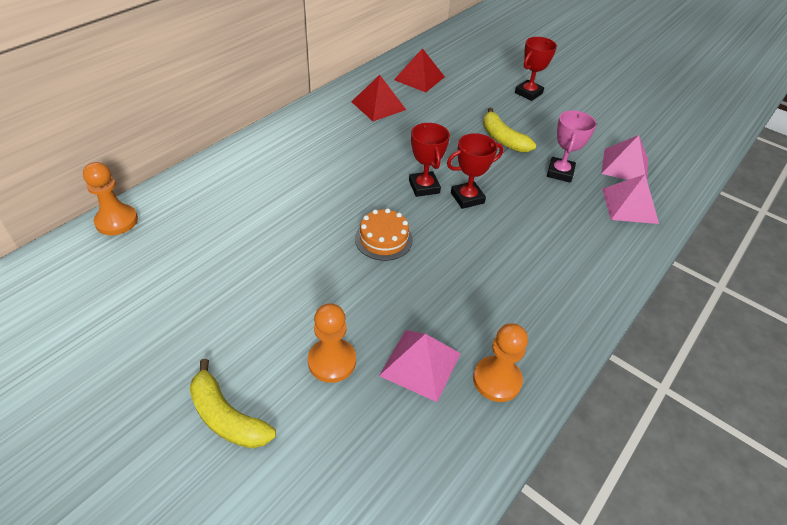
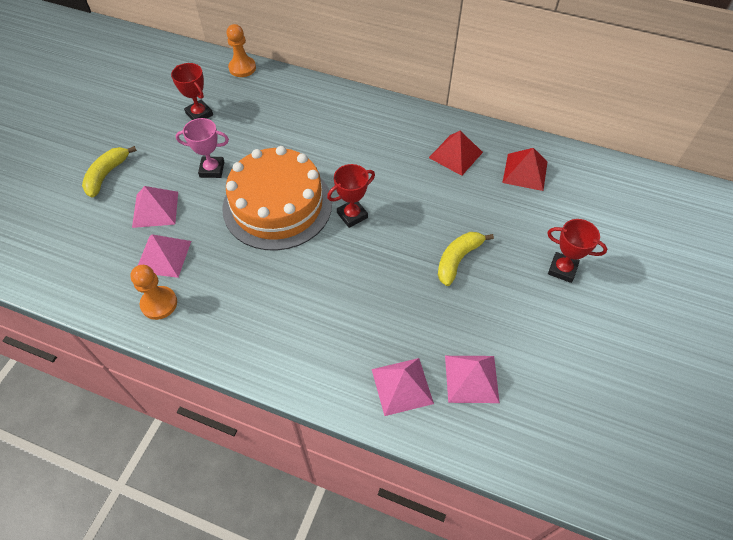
camera: 75 degrees right, 10 degrees up
(332, 361) = (155, 209): orange pawn -> pink pyramid
(383, 239) = (277, 205): orange cake -> orange cake, size x2.33
(467, 198) = (351, 248): red trophy -> red trophy (199, 114)
(560, 172) = (426, 317): pink trophy -> pink trophy (212, 169)

